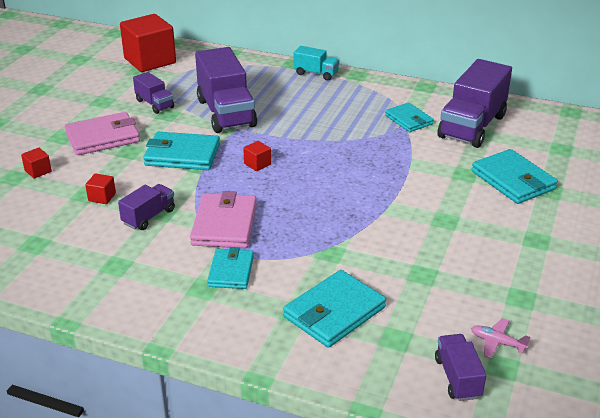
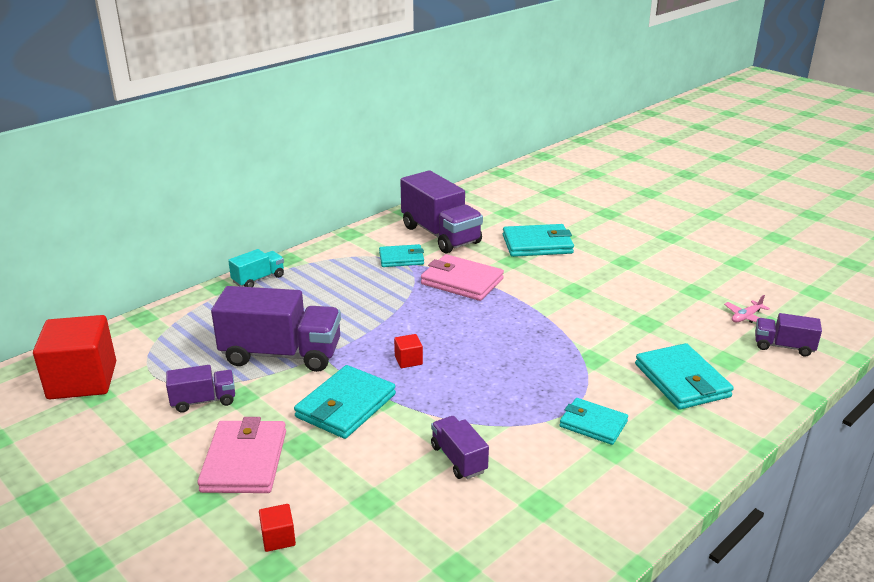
camera: 65 degrees left, 5 degrees down
(102, 197) = (390, 489): red cube -> none
(224, 224) = (508, 409): pink wallet -> pink wallet (462, 281)

